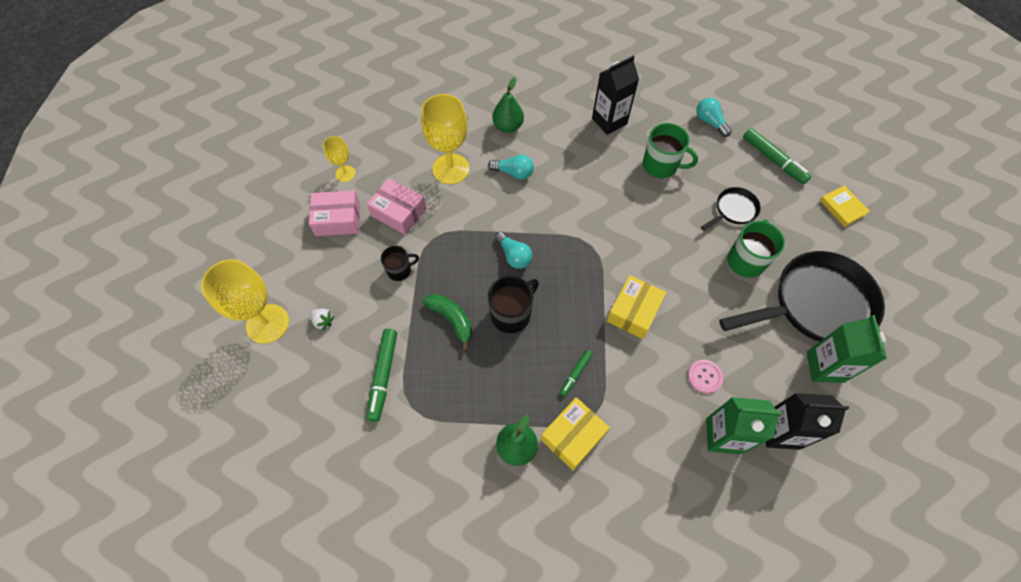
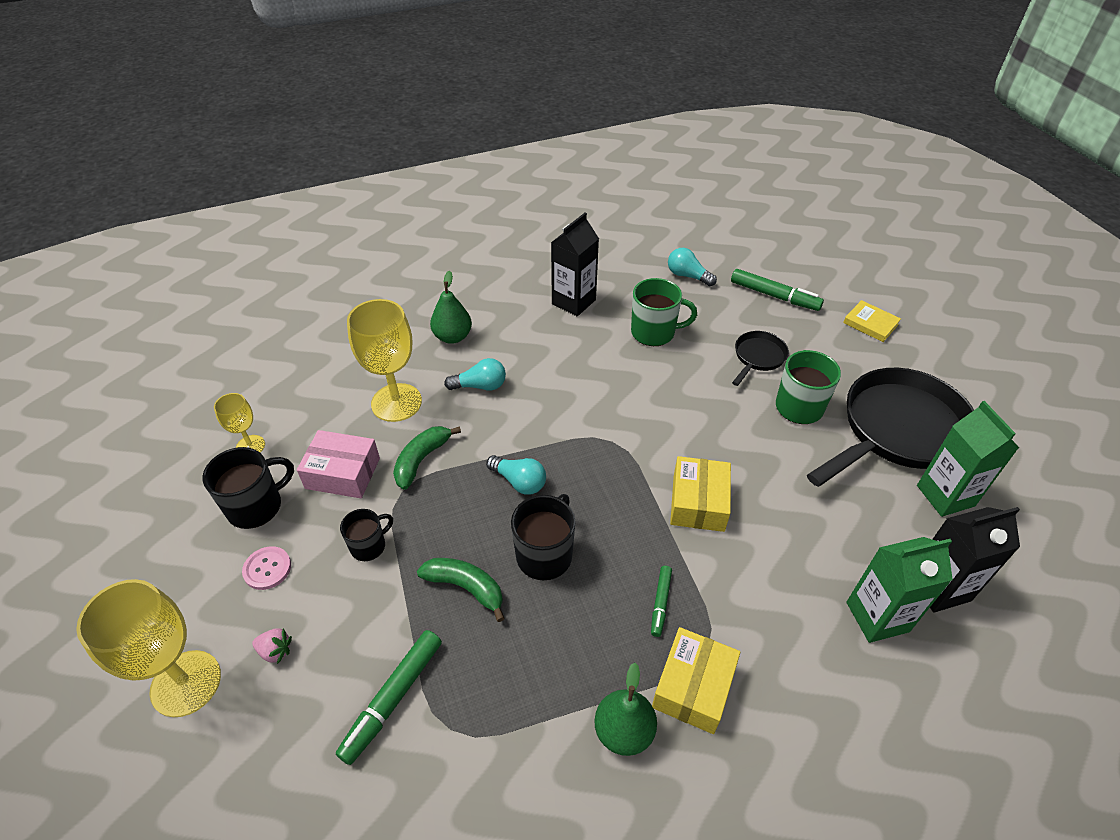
camera: 20 degrees left, 15 degrees down
(323, 321) = (275, 651): white strawberry -> pink strawberry
(338, 219) = (256, 506): pink box -> black mug
(383, 376) = (393, 698): green marker -> green marker turned 45 degrees clockwise
(453, 219) = (421, 460): none -> green banana
(704, 377) = (819, 552): pink button -> pink button (267, 569)

